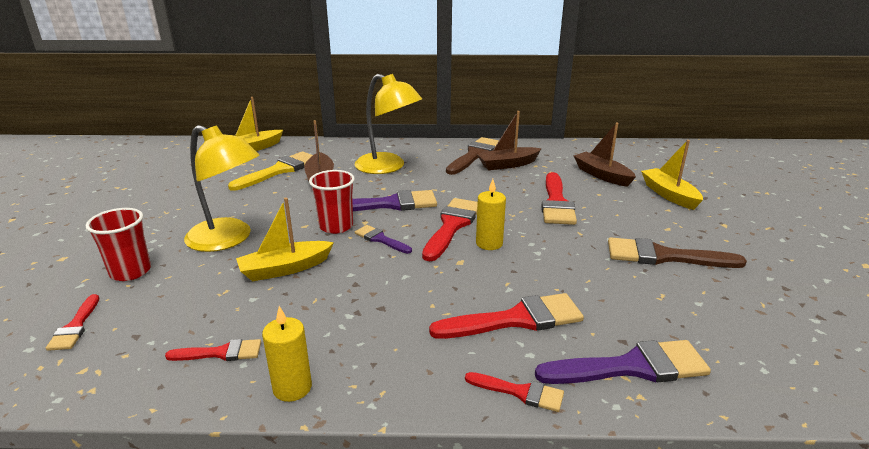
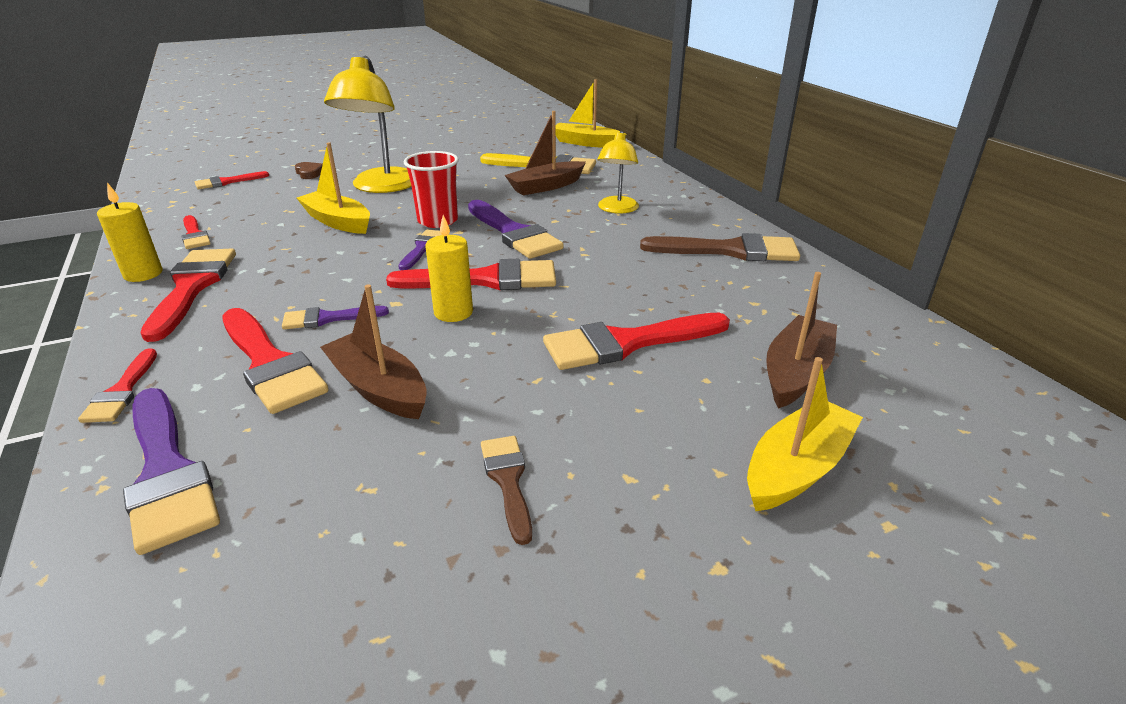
camera: 65 degrees right, 5 degrees up
(130, 272) = (309, 173): red cup -> brown heart
(354, 355) = (192, 287): none -> red brush
(388, 167) = (617, 209): yellow lamp -> yellow lamp, size x0.59
(464, 290) = (328, 318): none -> purple brush
(507, 164) = (727, 280): brown boat -> brown boat (378, 388)
(664, 256) = (508, 481): brown brush -> brown brush, size x0.55

